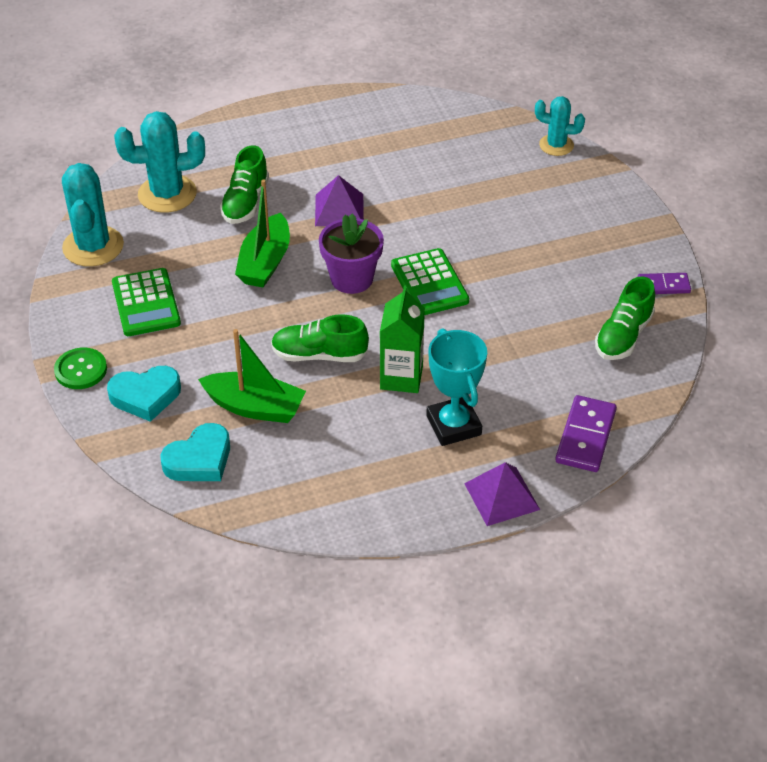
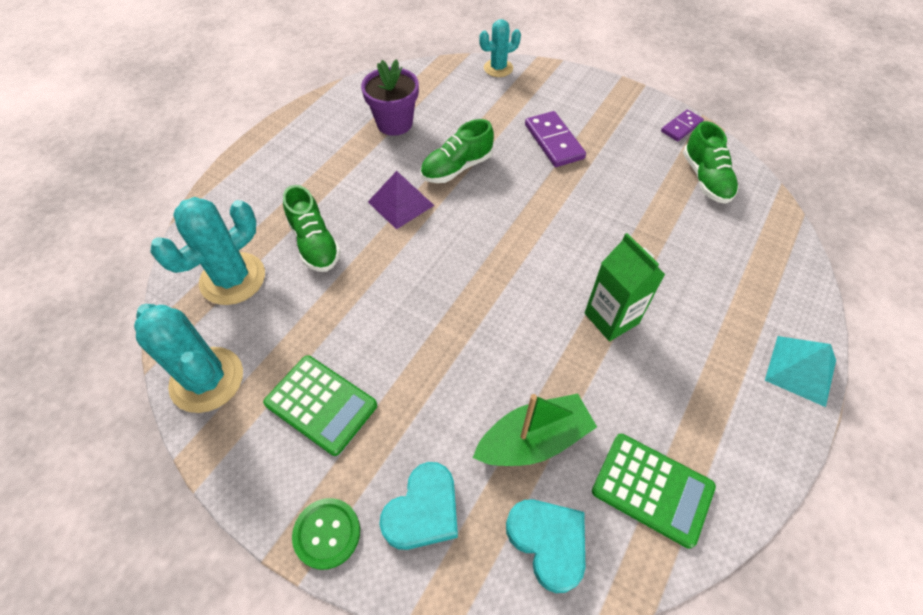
camera: 40 degrees left, 10 degrees up
(199, 460) = (548, 542): turquoise heart -> turquoise heart turned 45 degrees counterclockwise
(265, 262) = (390, 288): green boat -> none
(319, 355) = (528, 345): green shoe -> green shoe (457, 168)
(352, 279) = (476, 256): purple flower pot -> purple flower pot (394, 123)
(429, 283) = (537, 222): green calculator -> green calculator (652, 489)
(453, 425) = (696, 333): turquoise trophy -> none
(502, 496) = (800, 370): purple pyramid -> turquoise pyramid
(586, 436) = (783, 273): purple domino -> purple domino (554, 141)

